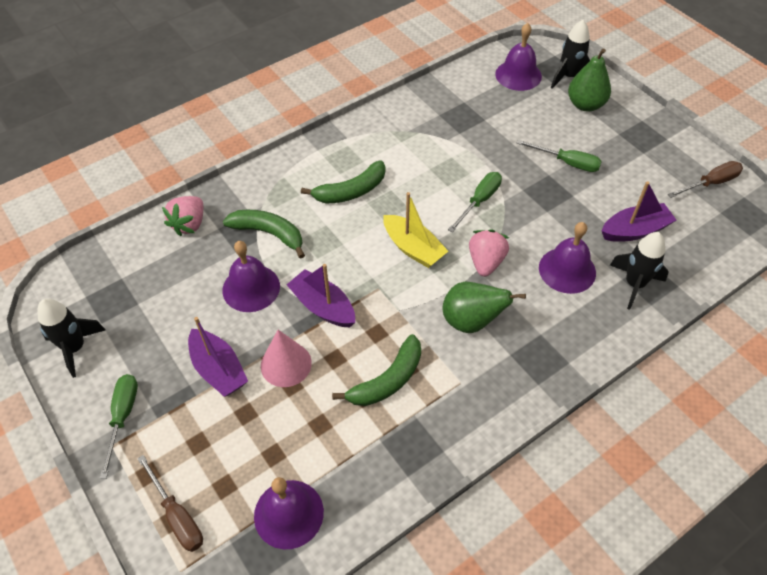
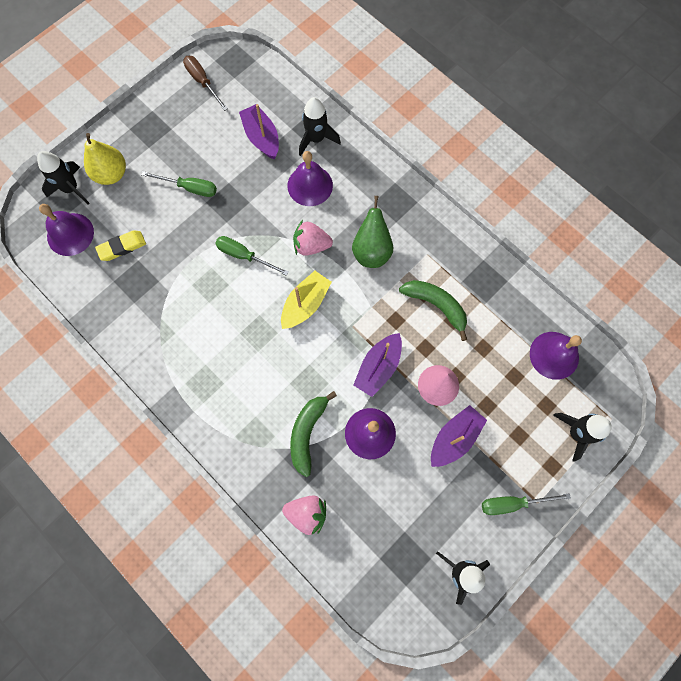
camera: 100 degrees left, 20 degrees up
(177, 516) = (576, 433): brown screwdriver -> black rocket
(351, 191) = (246, 368): green banana -> none
(500, 109) = (122, 247): none -> yellow eraser
(567, 163) = (189, 188): green screwdriver -> green screwdriver turned 90 degrees clockwise
(585, 105) = (111, 174): green pear -> yellow pear

